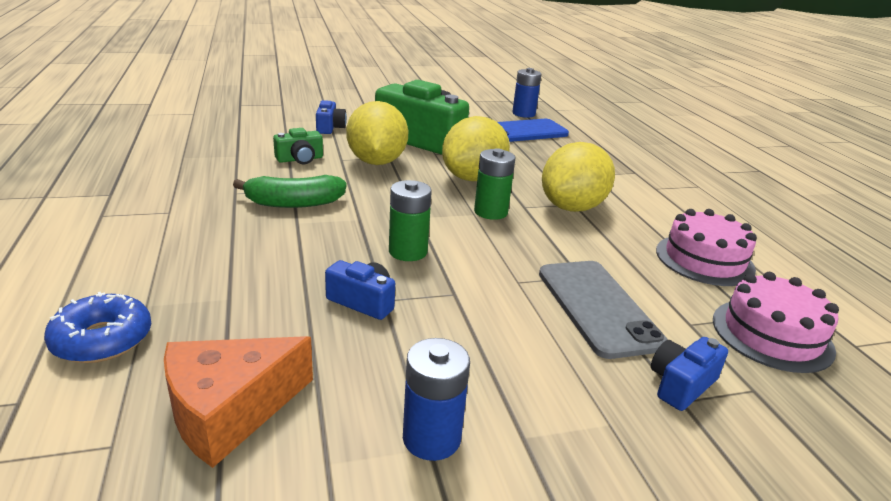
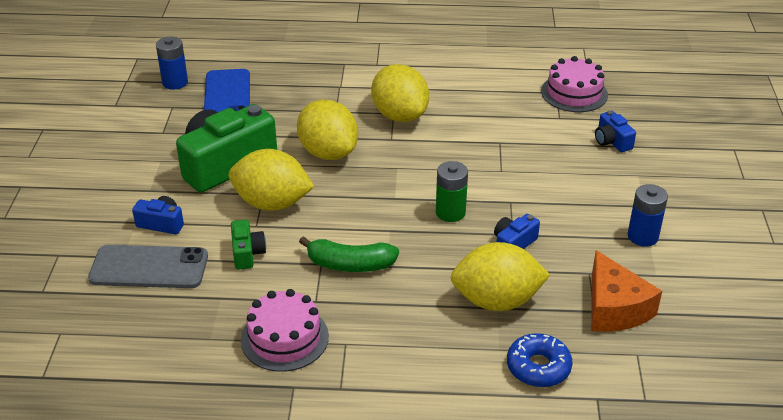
camera: 70 degrees left, 10 degrees up
(241, 296) = (496, 301): none -> yellow lemon
(294, 203) = (350, 264): green banana -> green banana turned 90 degrees clockwise
(490, 212) = (396, 158): green battery -> none
(598, 307) = (537, 146): grey phone -> grey phone (149, 267)
(704, 259) = (490, 84): pink cake -> pink cake (284, 338)

